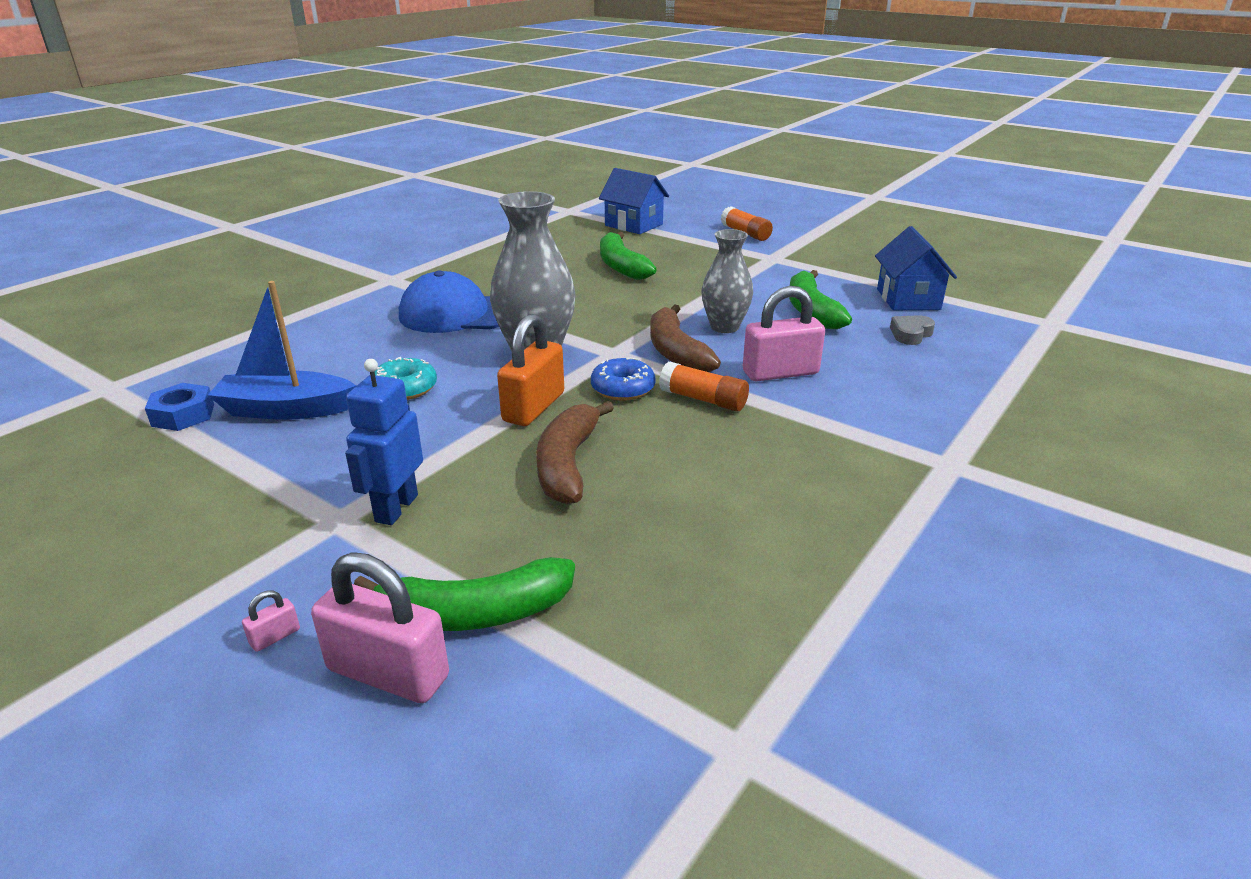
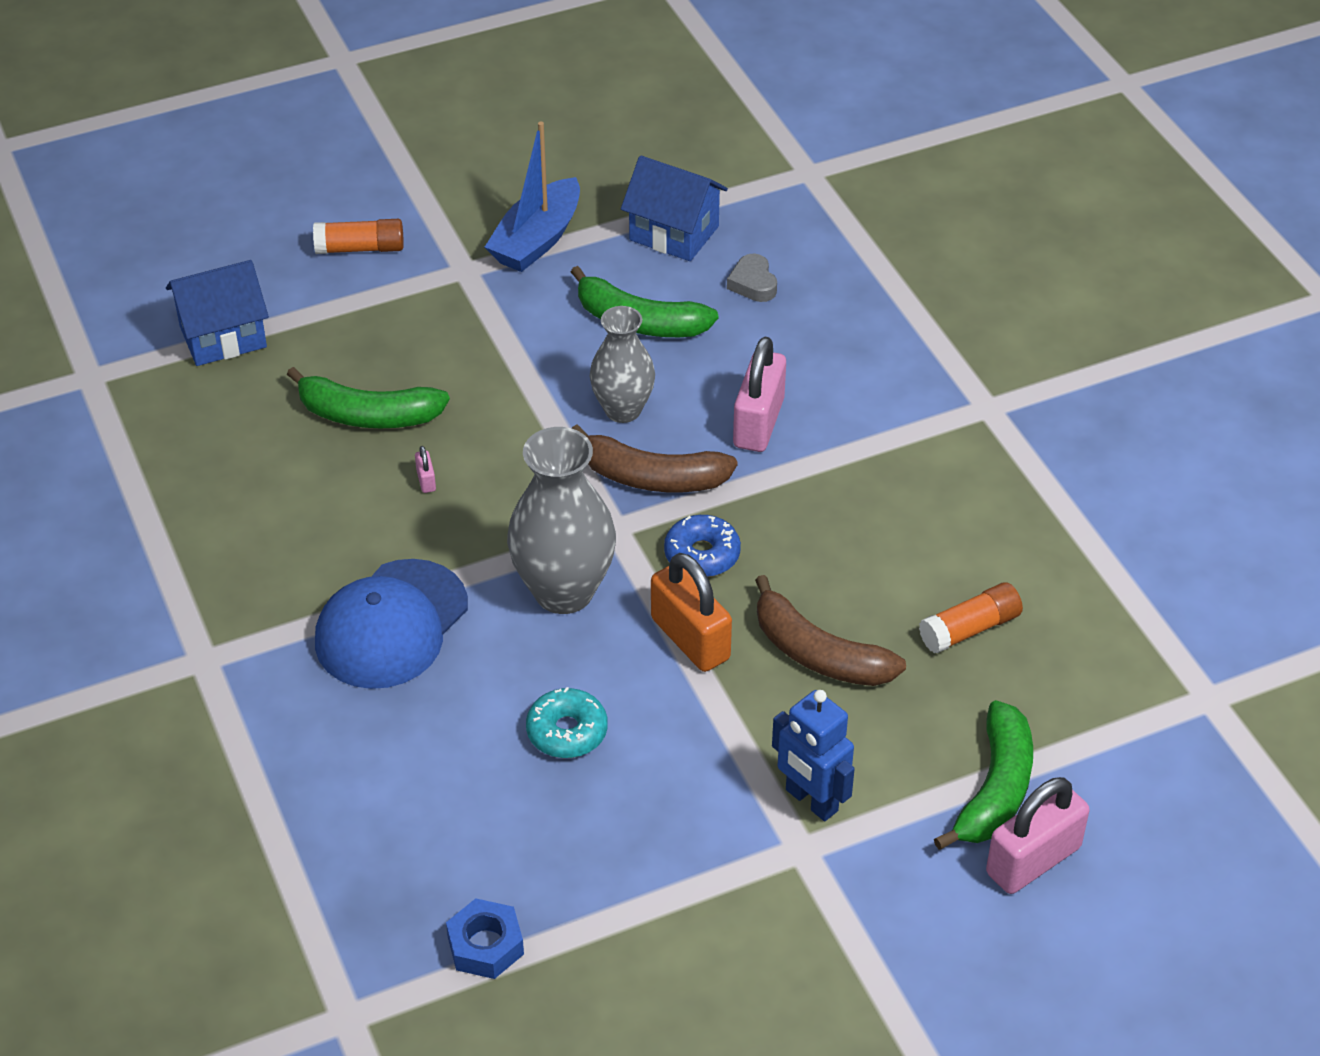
camera: 60 degrees left, 15 degrees up
(275, 637) = (949, 922): pink padlock -> pink padlock (426, 480)
(286, 409) = (541, 848): blue boat -> blue boat (537, 240)
(703, 400) = (769, 505): orange glue stick -> orange glue stick (970, 629)

